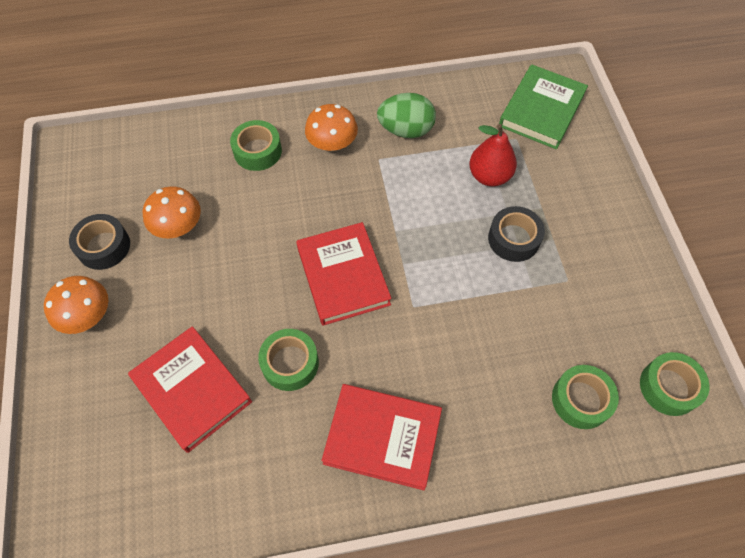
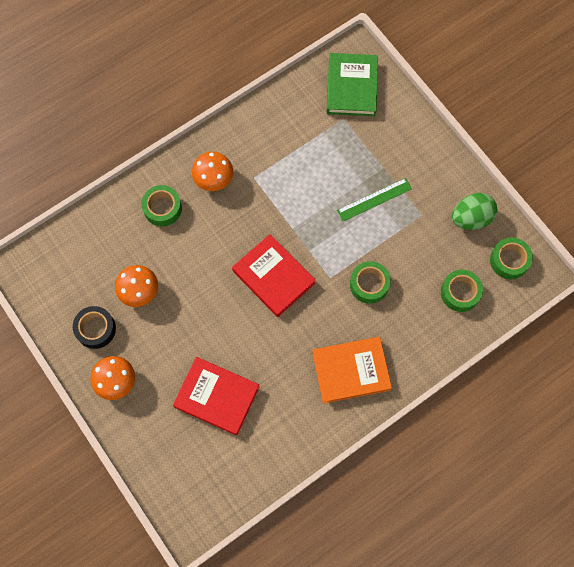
camera: 25 degrees left, 10 degrees up
(290, 363) = (270, 351): green tape -> green tape (369, 284)
(382, 437) = (351, 371): red book -> orange book
(406, 130) = (262, 145): green egg -> green egg (471, 218)
(489, 176) = (337, 158): red pear -> none
(514, 239) = (374, 200): black tape -> green ruler

